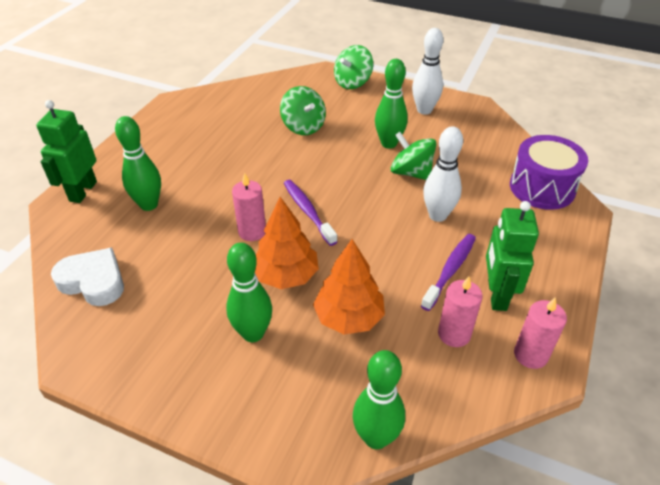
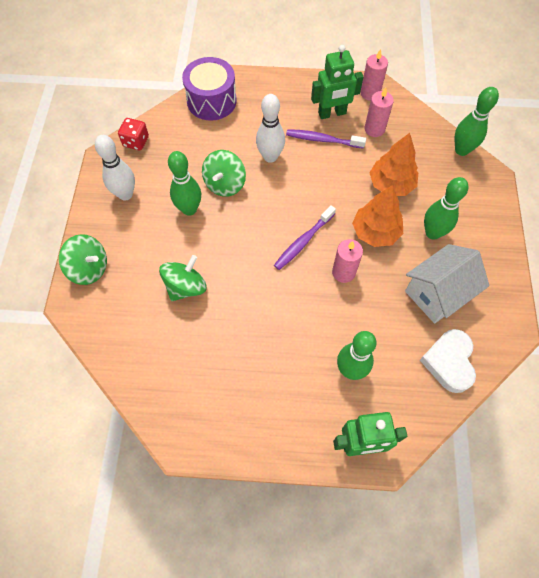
camera: 110 degrees left, 20 degrees up
(172, 303) = (437, 294): none -> white house
(490, 125) = (136, 142): none -> red dice

